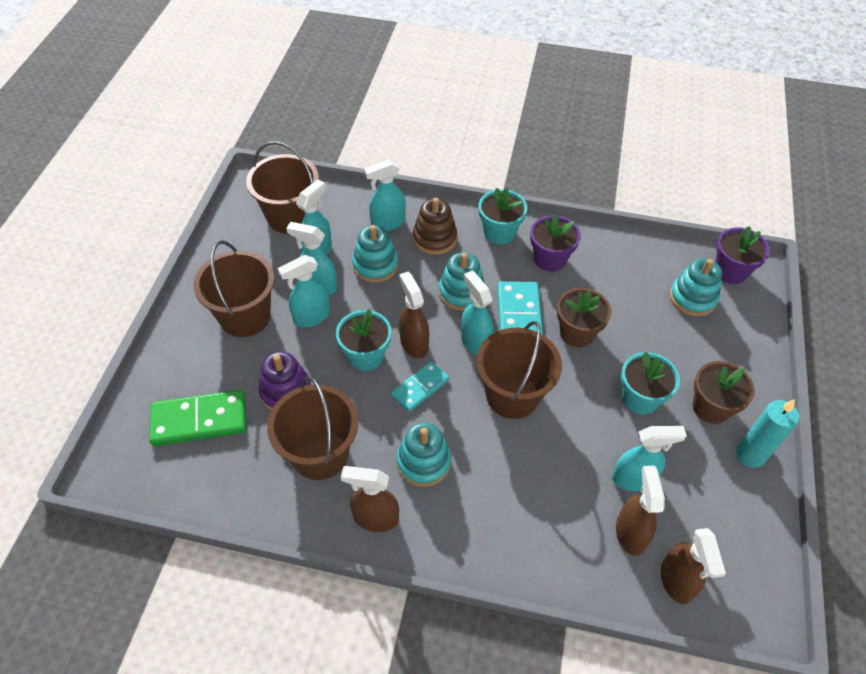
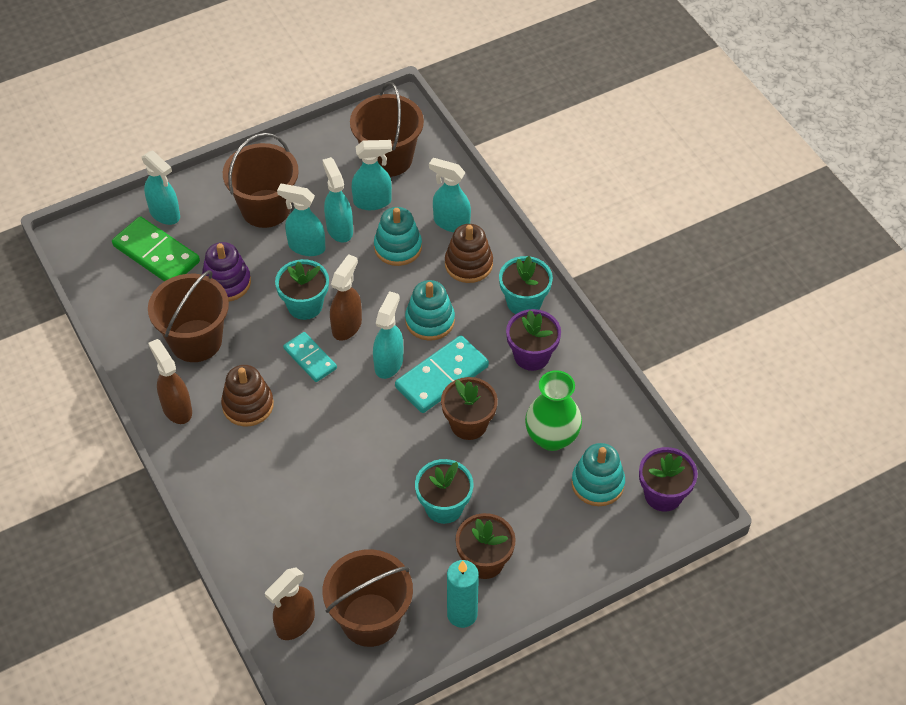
camera: 50 degrees right, 0 degrees up
(420, 388) = (310, 358): turquoise domino -> turquoise domino turned 45 degrees clockwise
(423, 462) = (248, 405): turquoise stacking toy -> brown stacking toy
(512, 395) = (361, 421): brown bucket -> brown bucket (370, 620)
(630, 533) = (309, 571): brown spray bottle -> none
(631, 295) = (552, 437): none -> green vase
(634, 478) = (361, 546): turquoise spray bottle -> turquoise spray bottle (165, 214)

